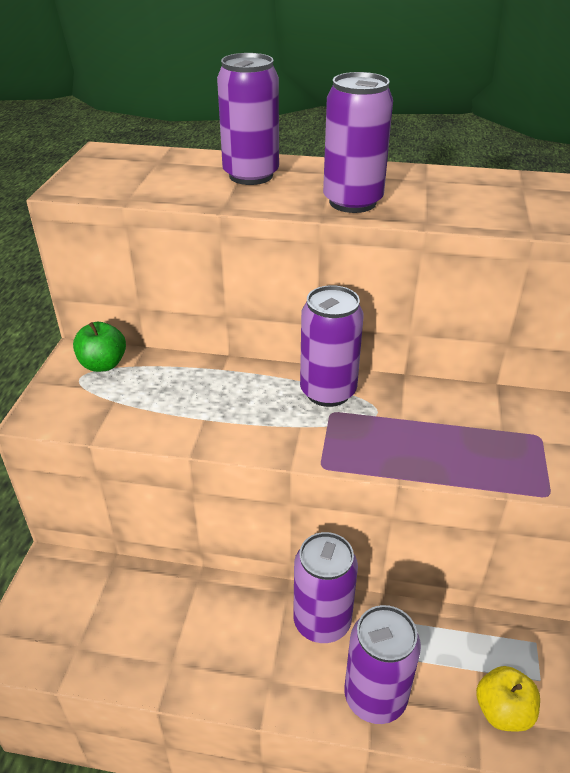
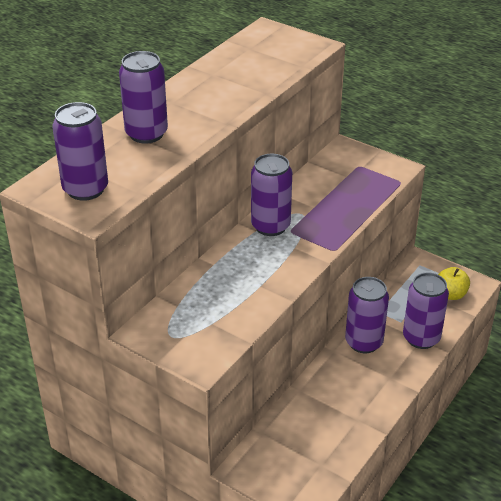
camera: 65 degrees left, 0 degrees up
(103, 364) = (164, 320): green apple -> none
(352, 202) = (221, 108): purple can -> purple can (85, 189)

